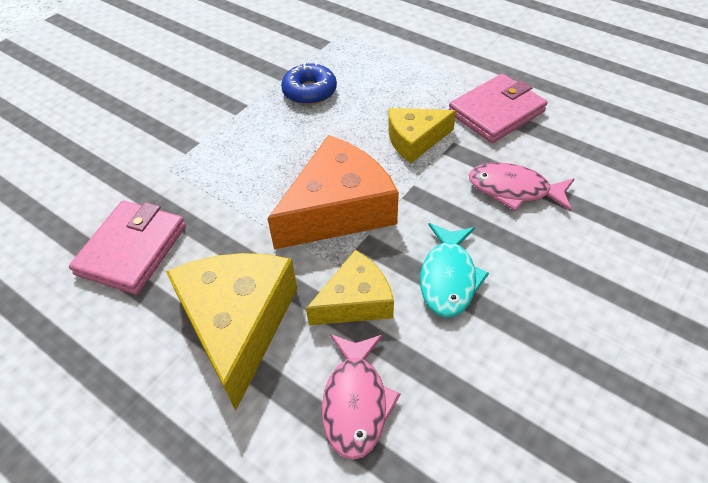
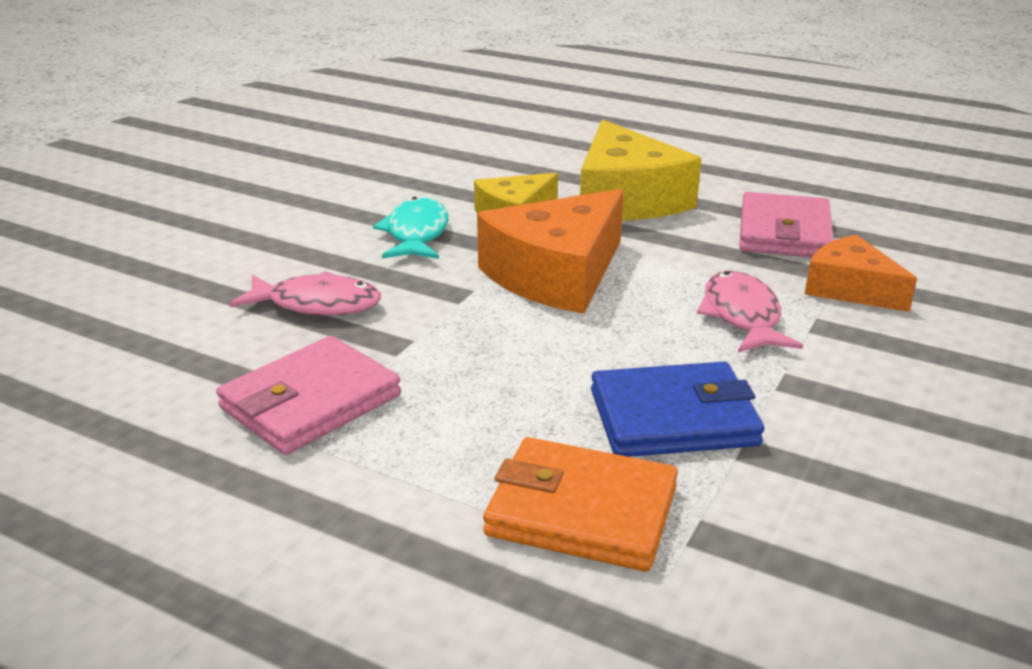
camera: 170 degrees right, 20 degrees down
(141, 177) = (850, 289): none -> orange cheese
(309, 91) = (673, 417): blue donut -> blue wallet
(356, 402) = (501, 174): pink fish -> pink fish (742, 316)
(367, 53) = (581, 511): none -> orange wallet
(415, 140) = (459, 352): yellow cheese -> none

